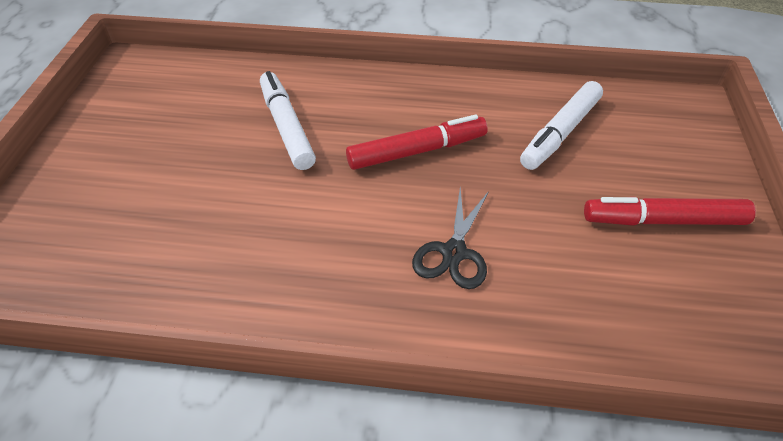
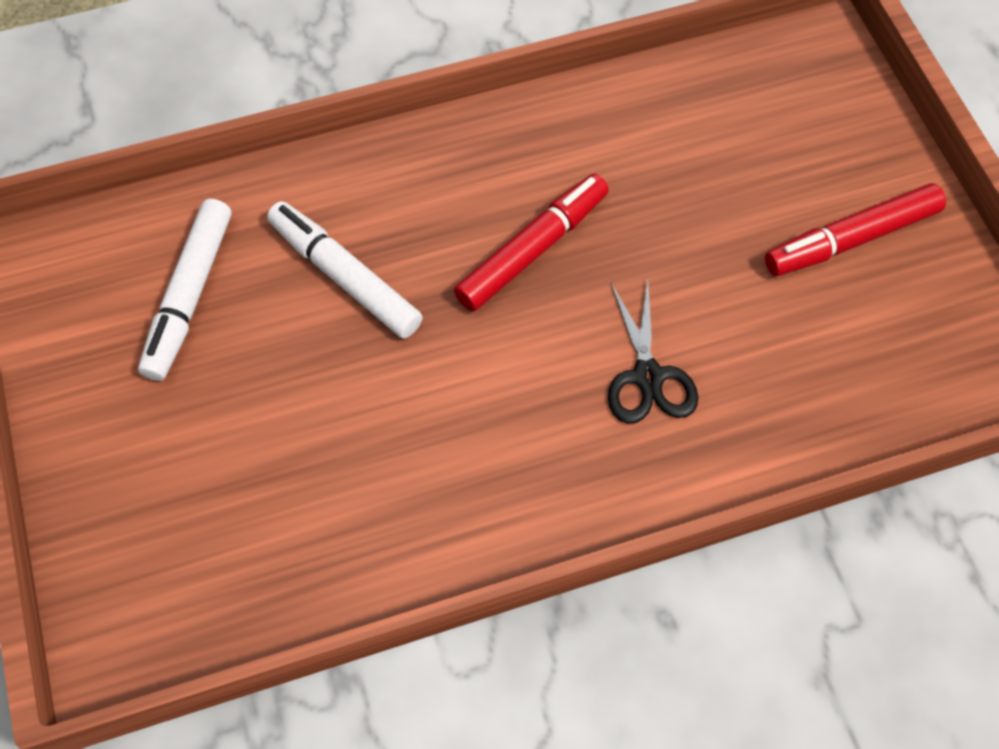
camera: 25 degrees left, 15 degrees up
(560, 133) = (690, 153): white marker -> white marker (189, 296)

